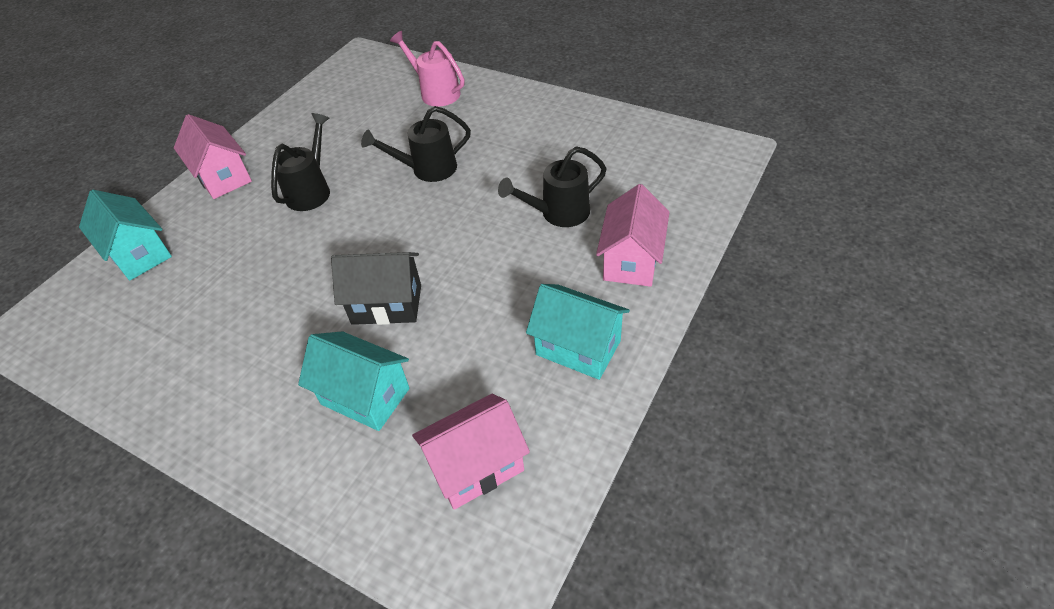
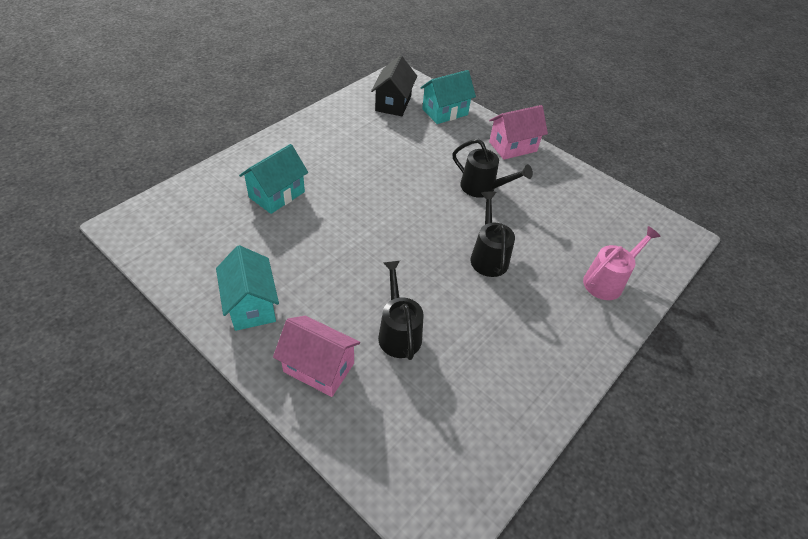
camera: 95 degrees right, 0 degrees up
(387, 304) = (346, 213): black house -> black house (393, 103)
(476, 466) = (197, 233): pink house -> none
(578, 347) = (251, 305): turquoise house -> turquoise house turned 60 degrees counterclockwise

